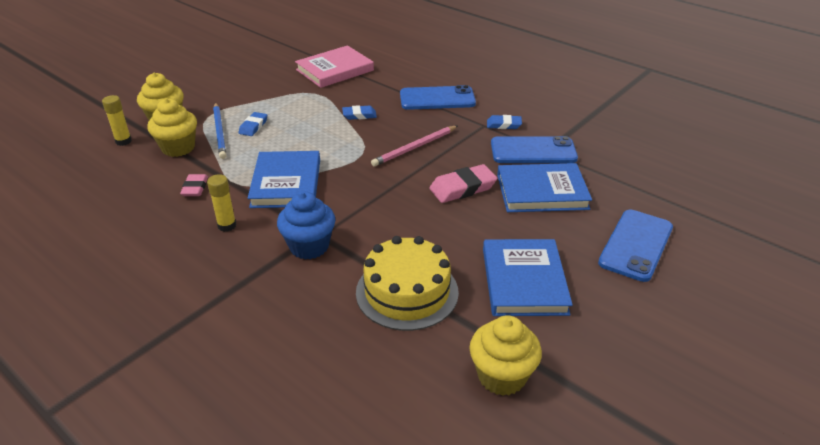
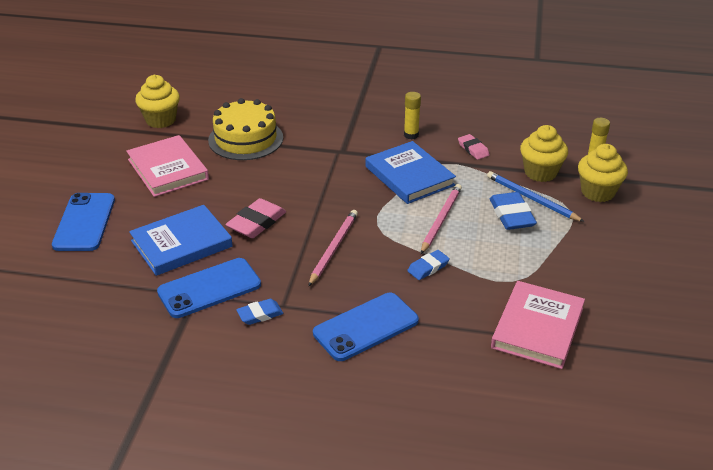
camera: 150 degrees right, 0 degrees up
(253, 126) = (511, 215): blue eraser -> blue eraser, size x1.61
(309, 140) = (441, 220): none -> pink pencil
(309, 246) = (337, 142): blue cupcake -> none
(524, 281) = (168, 169): blue book -> pink book

